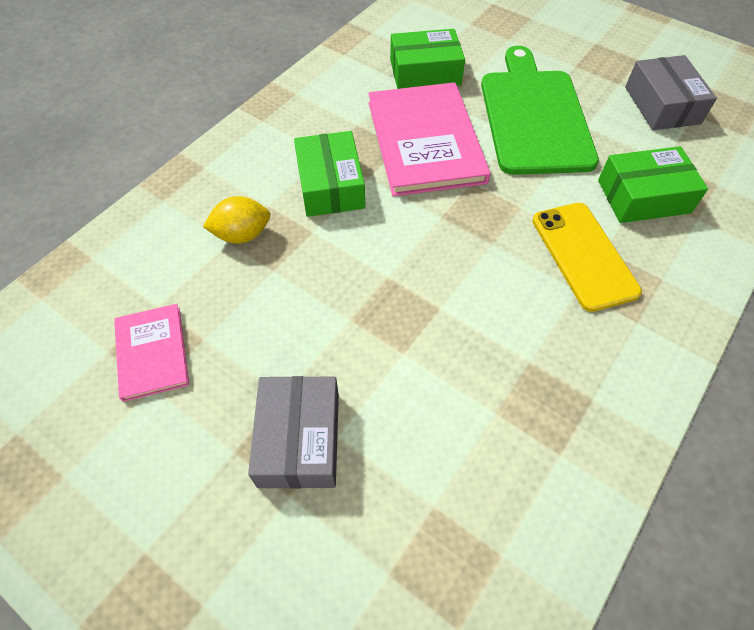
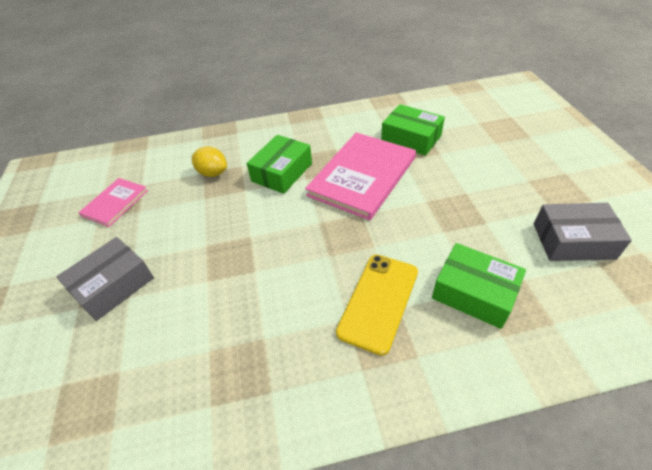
camera: 45 degrees right, 10 degrees down
(534, 116) = (454, 197): green cutting board -> none
(662, 105) = (573, 241): grey box -> grey box turned 60 degrees clockwise

